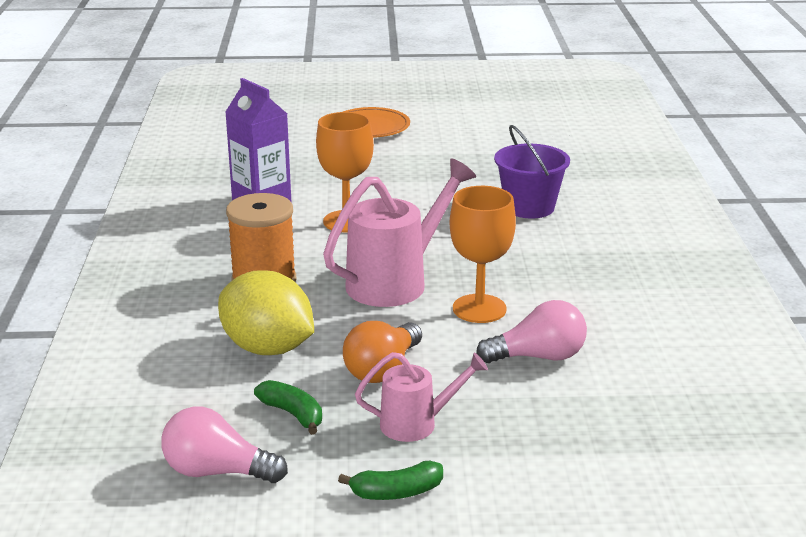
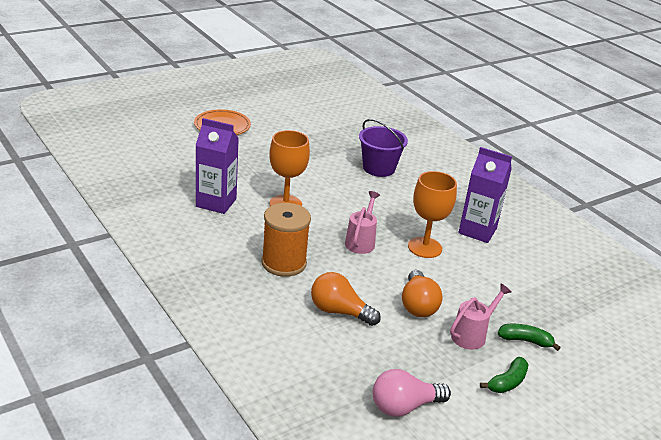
camera: 35 degrees left, 5 degrees up
(267, 348) = (339, 311): yellow lemon -> orange light bulb
(293, 414) = (402, 352): green banana -> green banana (525, 341)
(395, 282) = (361, 241): pink watering can -> pink watering can, size x0.58
(538, 357) = (485, 271): pink light bulb -> none
(588, 308) = (477, 231): none -> purple carton

